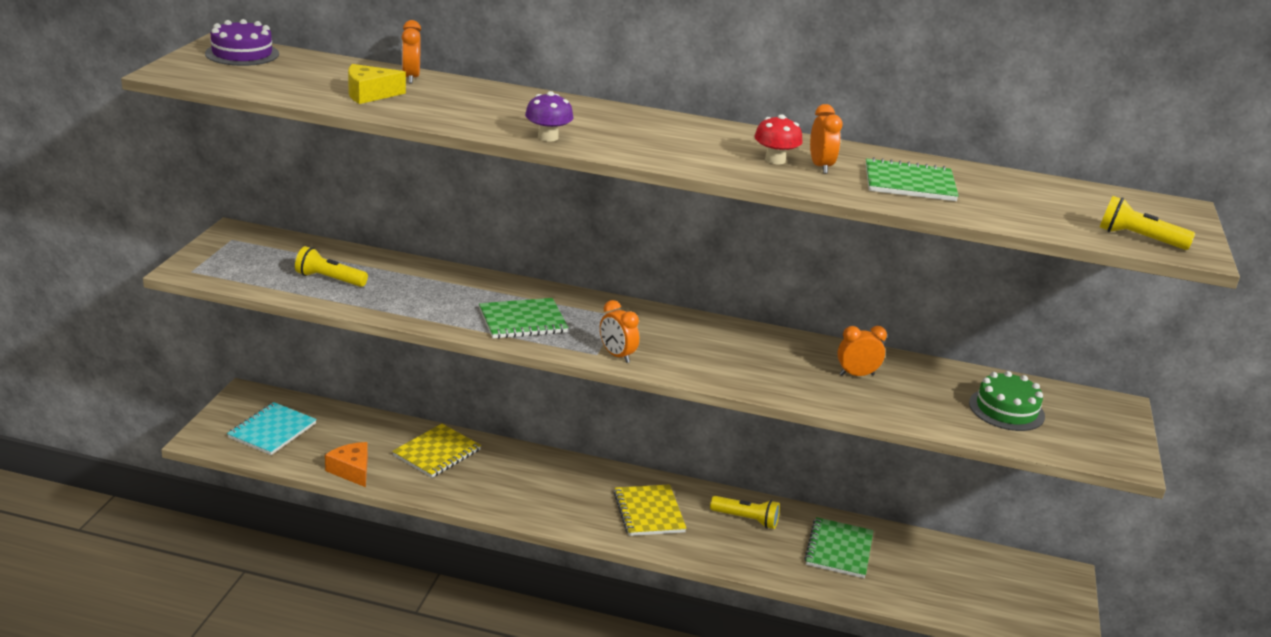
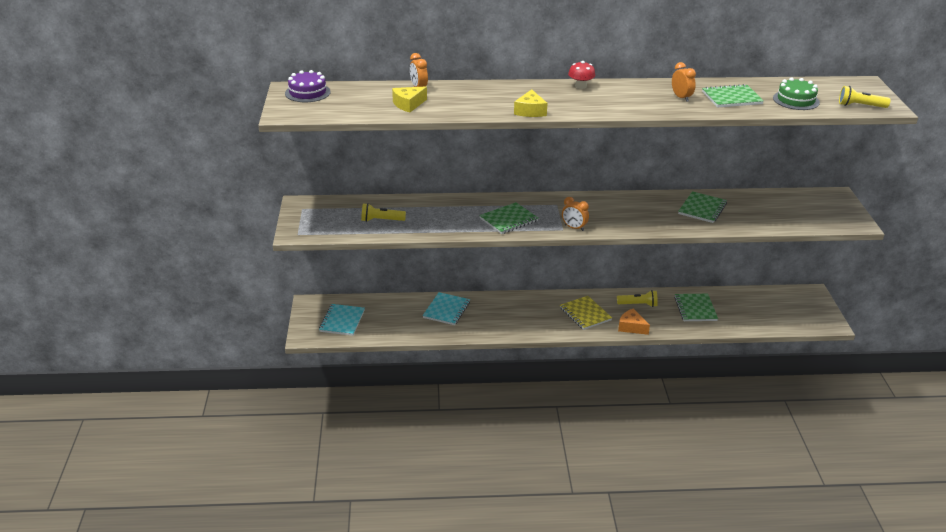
camera: 15 degrees left, 5 degrees up
(351, 470) = (406, 332): orange cheese -> orange cheese (631, 327)
(437, 453) = (446, 310): yellow notebook -> turquoise notebook
(548, 137) = (530, 111): purple mushroom -> yellow cheese
(775, 160) = (656, 99): red mushroom -> red mushroom (580, 86)
(856, 375) = (702, 209): orange clock -> green notebook
(1006, 409) = (787, 210): green cake -> green cake (796, 100)

